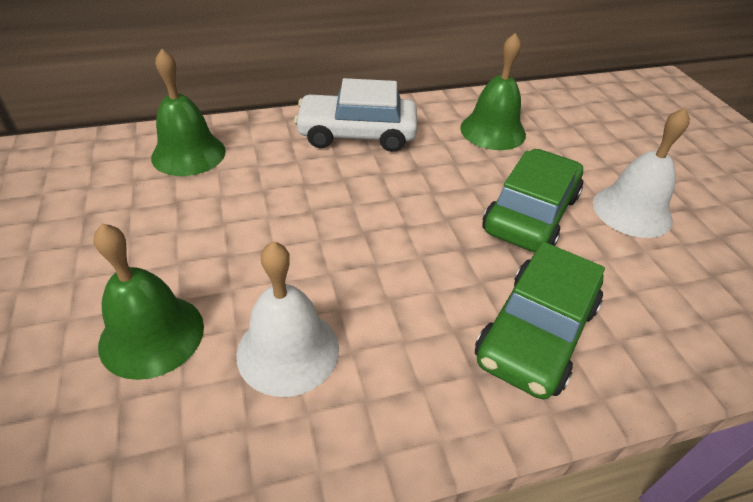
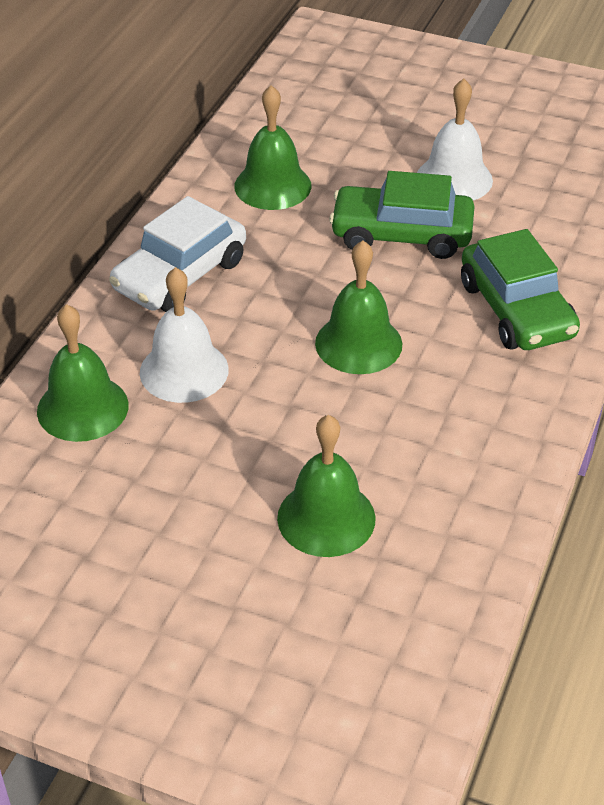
camera: 50 degrees left, 0 degrees up
(288, 351) = (414, 446): white bell -> white bell (184, 370)
(381, 251) = (358, 343): none -> green bell
(530, 214) = (401, 235): green car -> green car turned 60 degrees counterclockwise

